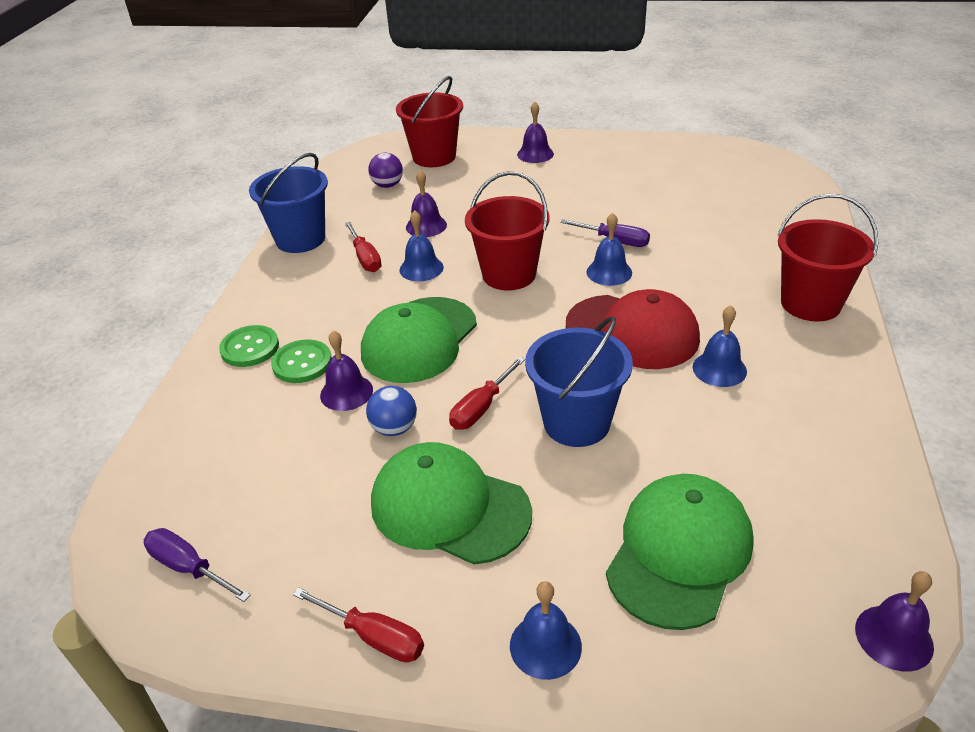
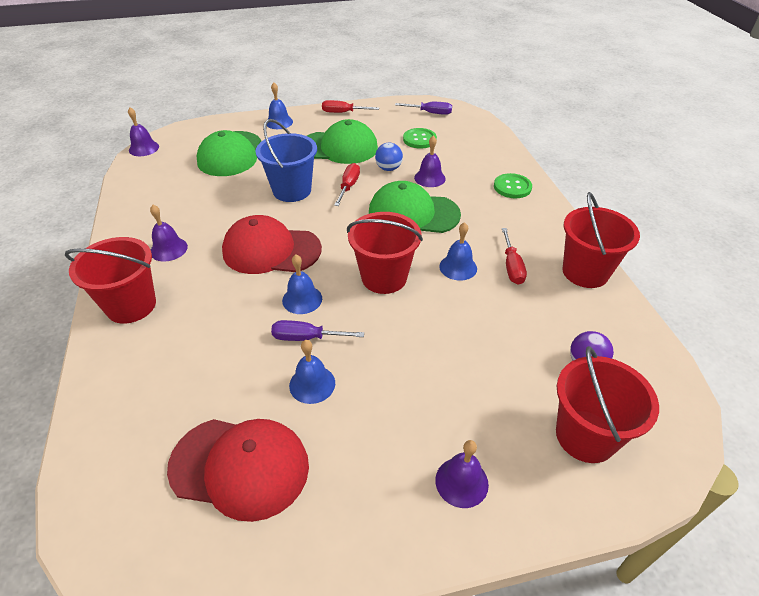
camera: 155 degrees right, 5 degrees up
(300, 239) = (585, 272): blue bucket -> red bucket
(302, 363) = (471, 186): green button -> green button (419, 139)
(365, 258) = (511, 266): red screwdriver -> red screwdriver turned 135 degrees counterclockwise
(419, 340) = (413, 214): green cap -> green cap turned 90 degrees counterclockwise
(426, 226) = (493, 314): purple bell -> purple bell (168, 249)
(688, 182) = (240, 467): none -> red cap
(719, 369) = (209, 237): blue bell -> blue bell (312, 384)

